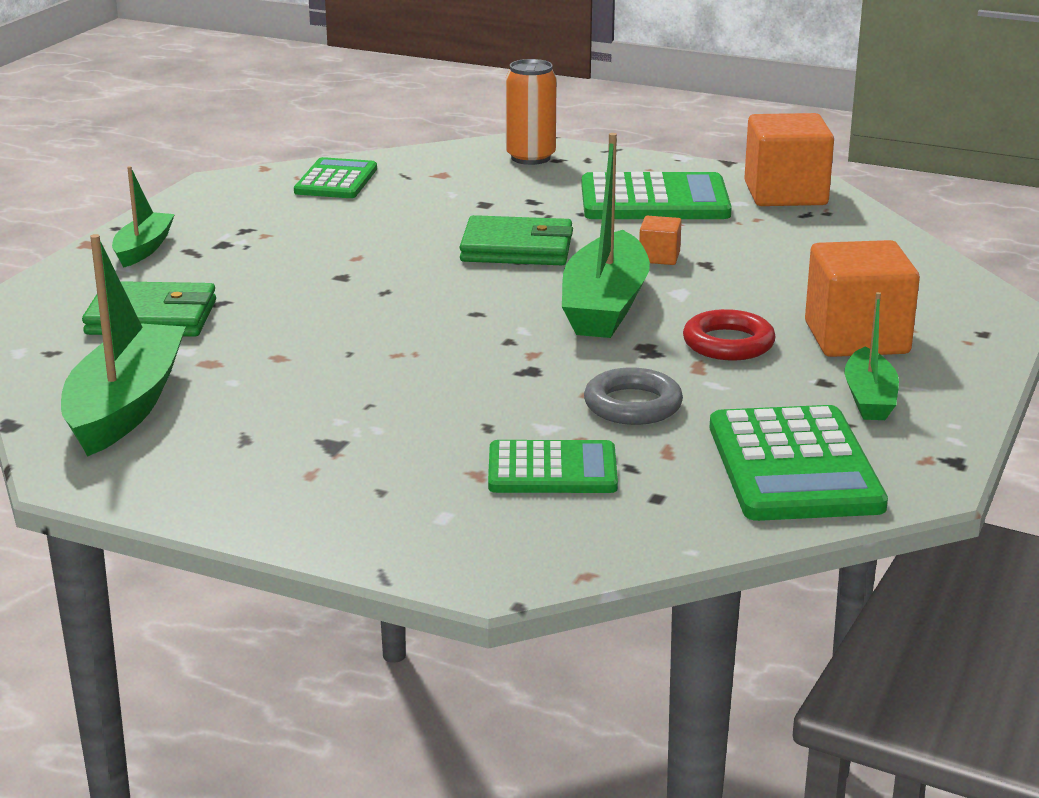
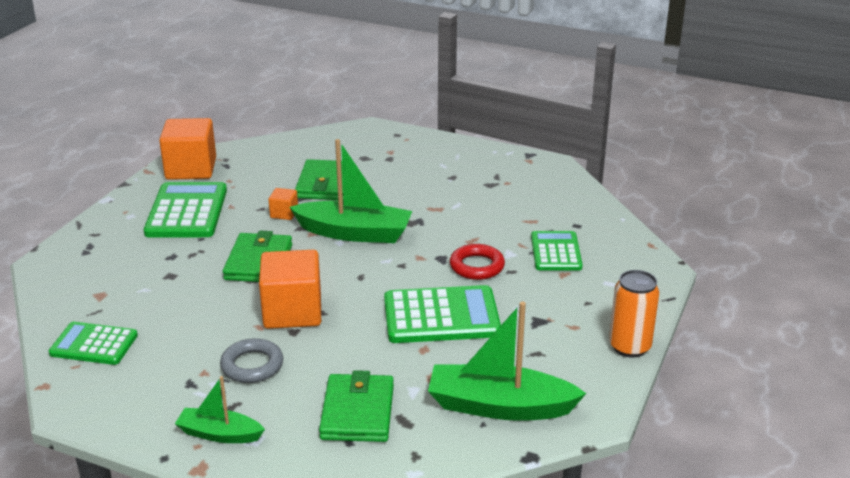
camera: 90 degrees left, 5 degrees up
(530, 158) = (81, 256): orange can -> orange can (629, 347)
(633, 405) = (482, 228): grey ring -> grey ring (252, 365)
(728, 343) = (407, 198): red ring -> red ring (477, 266)
(762, 281) = (325, 184): none -> green wallet
(794, 466) = (541, 190): green calculator -> green calculator (441, 316)
(856, 338) = (402, 165): orange cube -> orange cube (292, 312)
(869, 398) = (470, 167): green boat -> none

